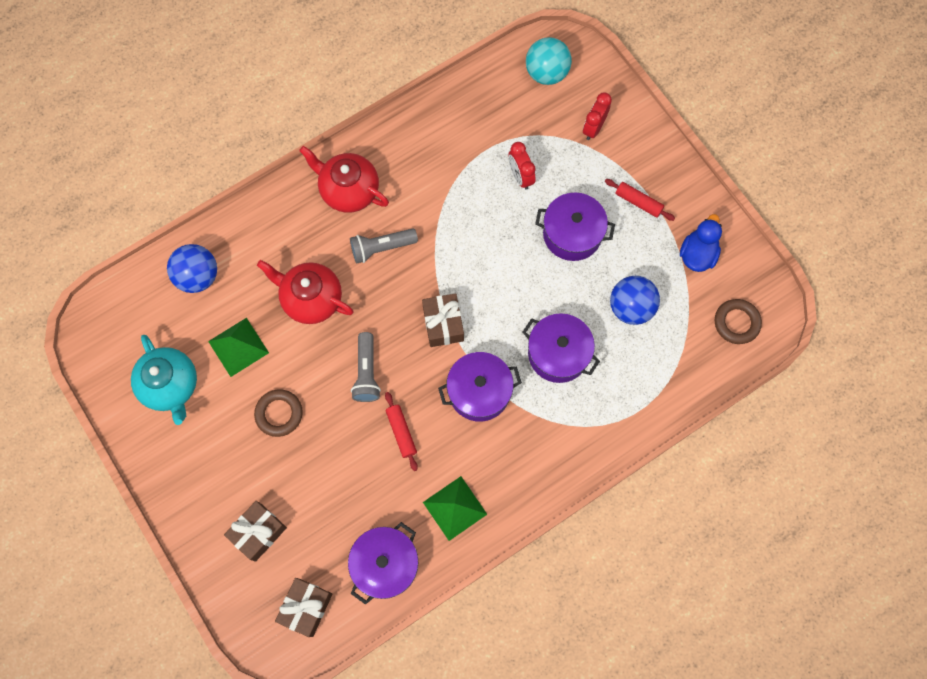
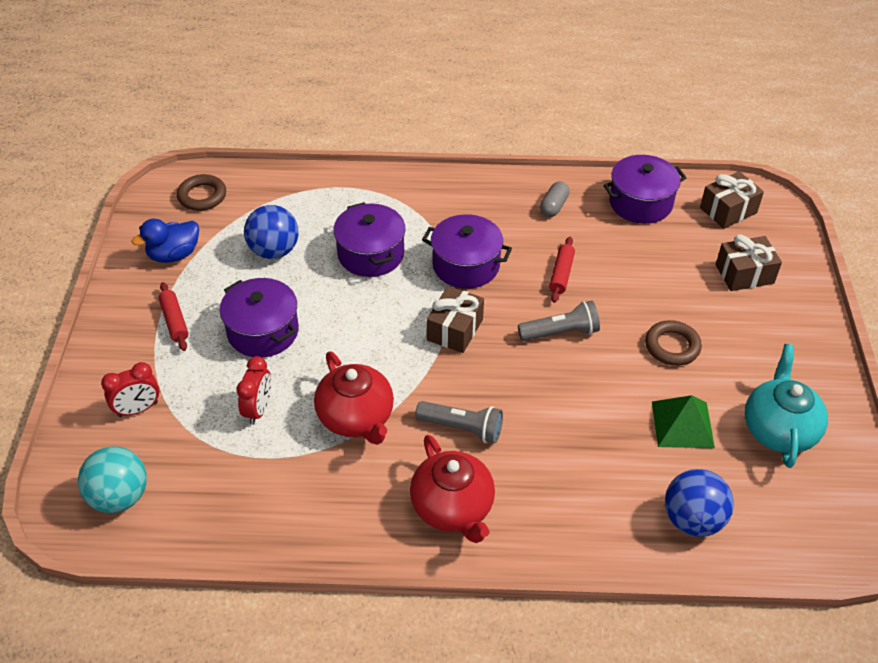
camera: 145 degrees left, 25 degrees down
(311, 299) = (574, 424): red teapot -> red teapot (356, 418)
(366, 372) = (561, 332): grey flashlight -> grey flashlight turned 45 degrees clockwise
(455, 508) = (553, 206): green pyramid -> grey capsule

